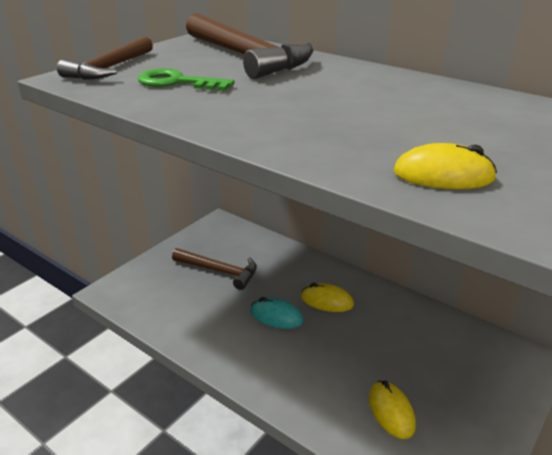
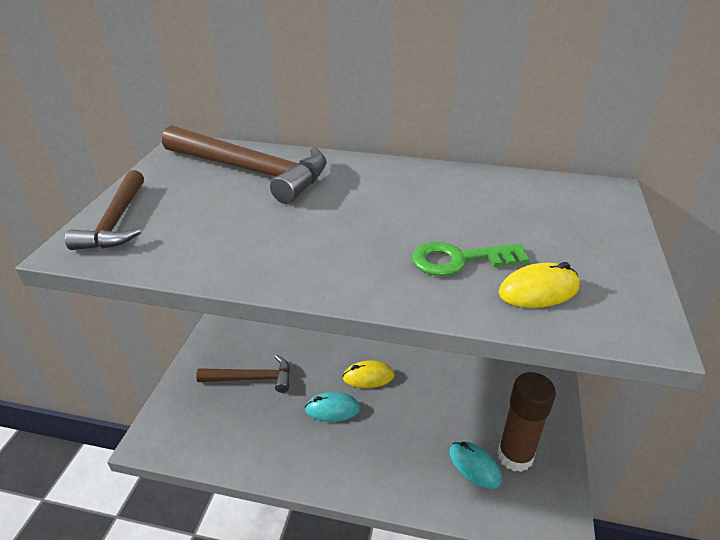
camera: 25 degrees left, 5 degrees up
(177, 82) = (212, 227): green key -> green key (459, 260)
(391, 411) = (474, 466): yellow mouse -> turquoise mouse
(443, 419) = (515, 456): none -> brown glue stick

